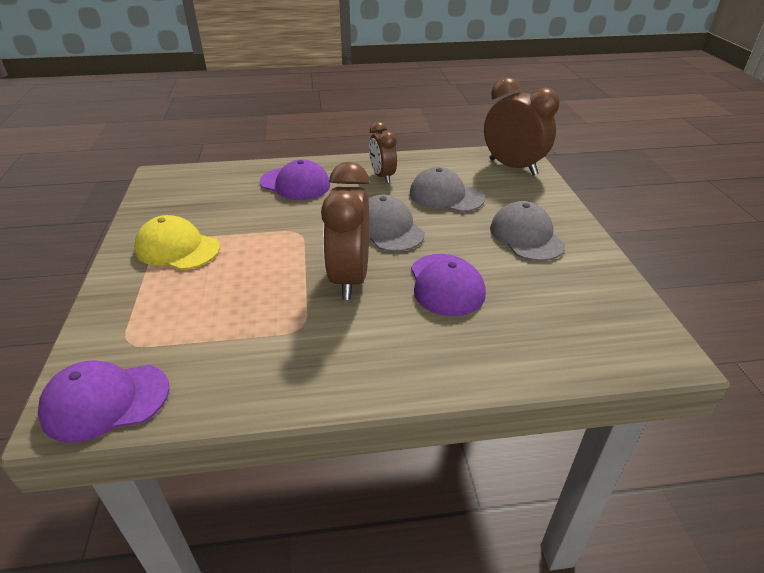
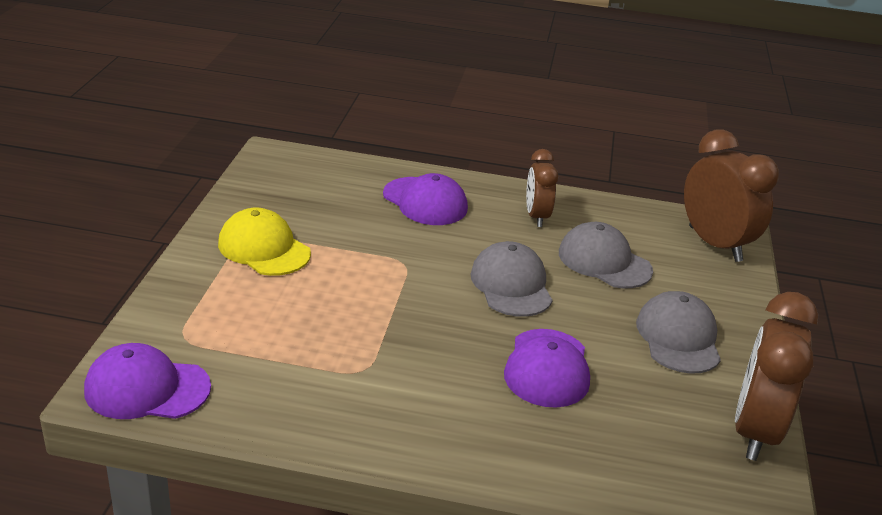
camera: 15 degrees right, 5 degrees down
(349, 278) = (439, 332): brown clock -> brown clock (754, 431)

